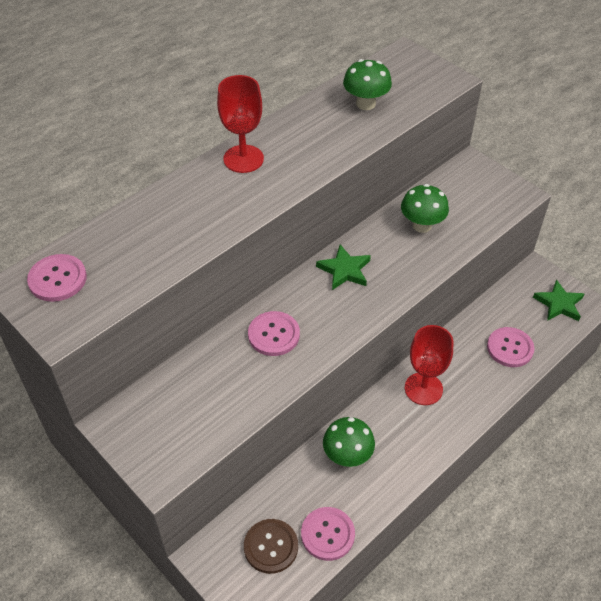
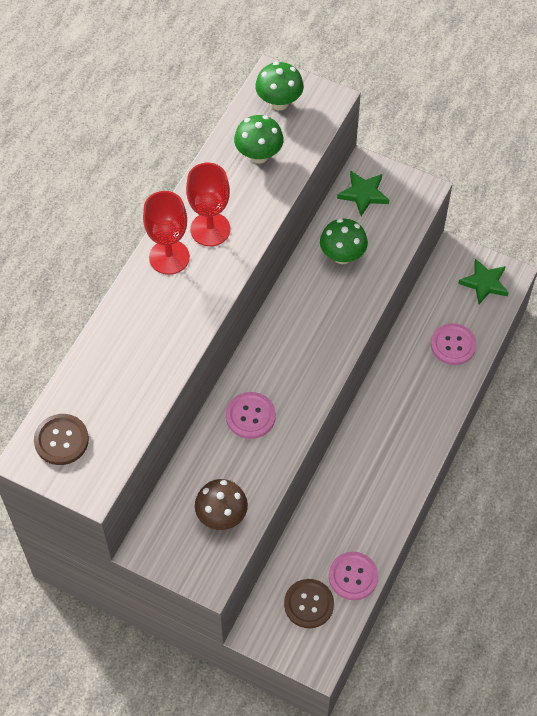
camera: 20 degrees left, 10 degrees up
(57, 279) = (61, 440): pink button -> brown button
(202, 417) = (221, 516): none -> brown mushroom
(344, 270) = (288, 328): green star -> green star (363, 194)
(347, 456) = (343, 500): green mushroom -> green mushroom (279, 102)
(423, 389) = (388, 412): red goblet -> red goblet (210, 229)

